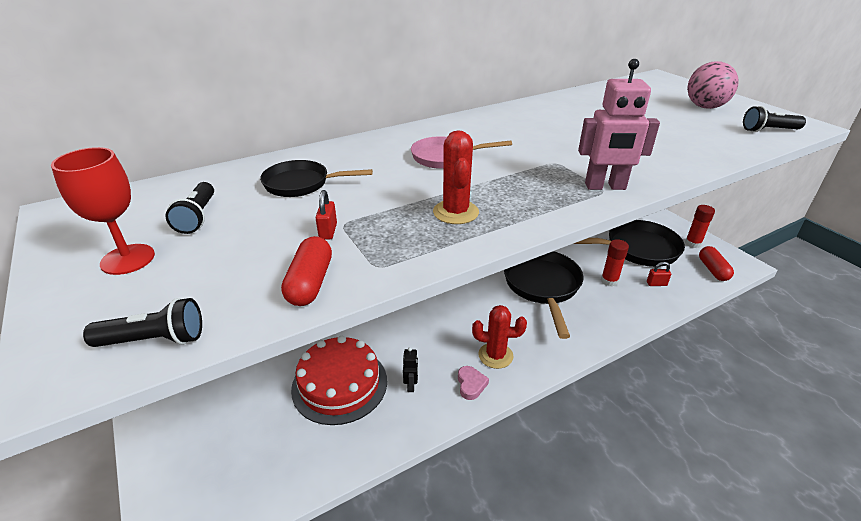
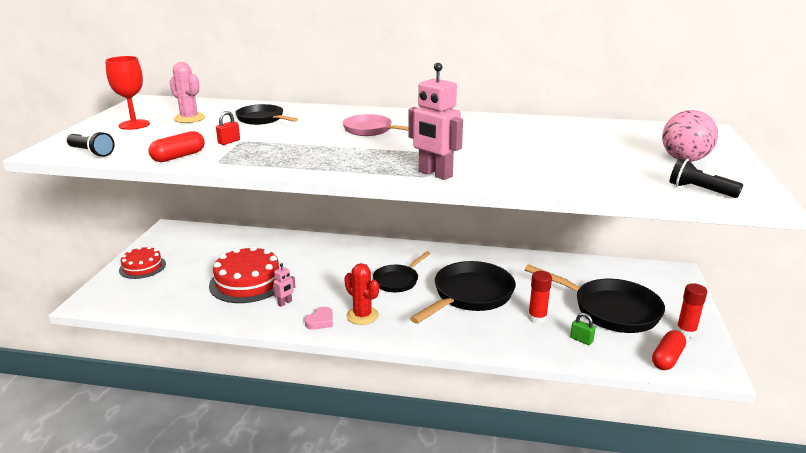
camera: 40 degrees right, 10 degrees down
(179, 442) = (142, 267): none -> red cake
(197, 217) = (189, 118): black flashlight -> pink cactus
(411, 385) = (285, 303): black robot -> pink robot
(456, 212) = (309, 155): red cactus -> none
(473, 302) = (398, 280): none -> black pan
(656, 284) = (581, 340): red padlock -> green padlock

